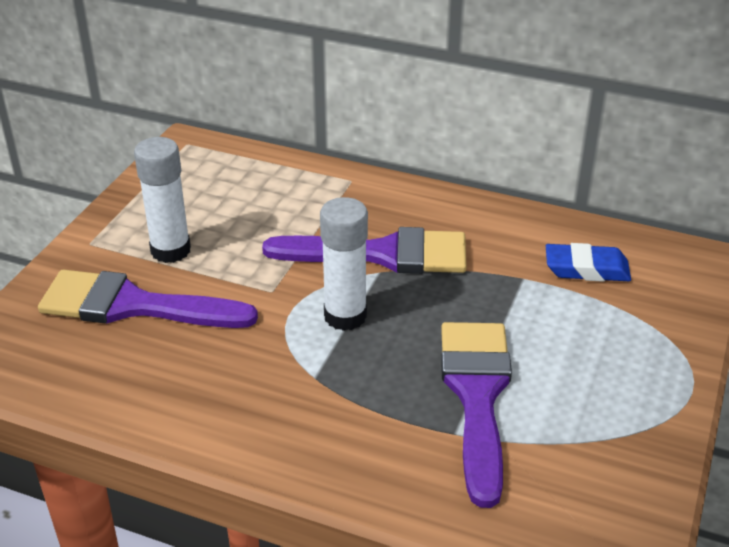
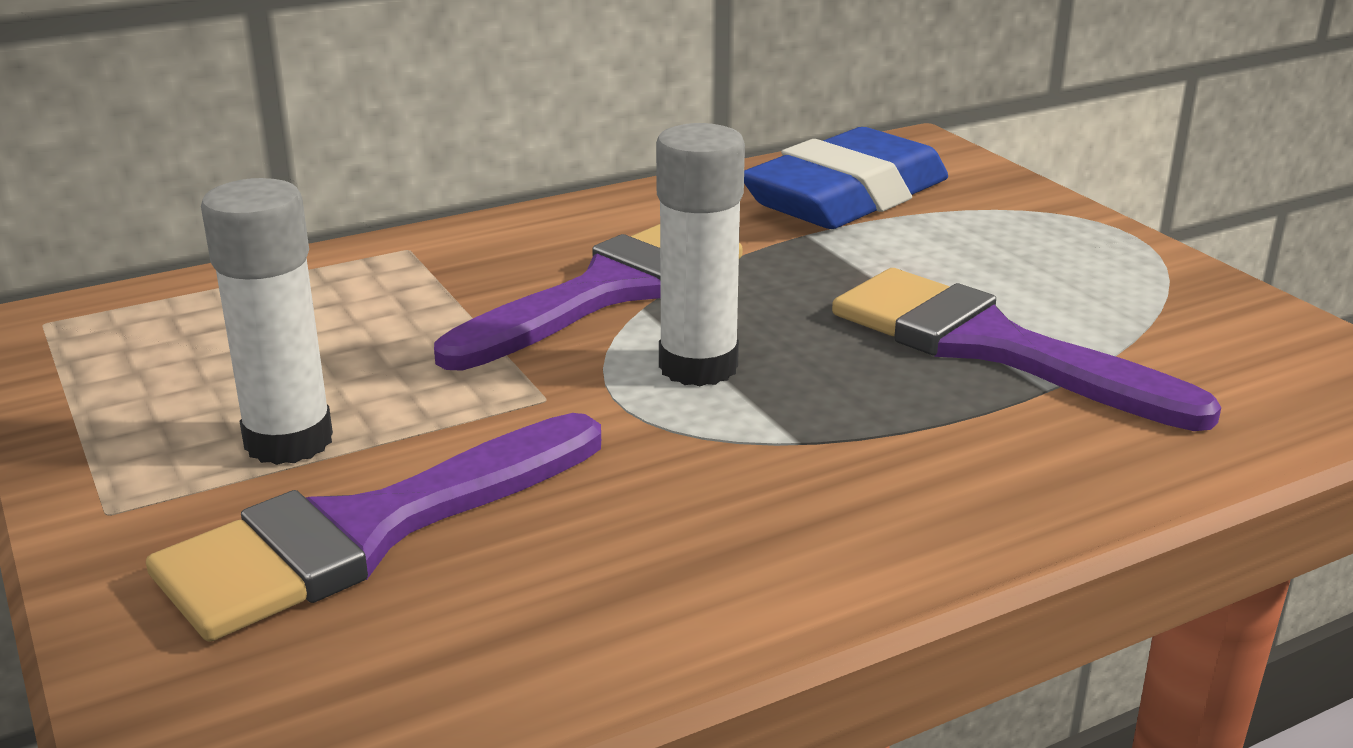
camera: 50 degrees left, 10 degrees down
(586, 269) = (846, 197): blue eraser -> blue eraser, size x1.75

